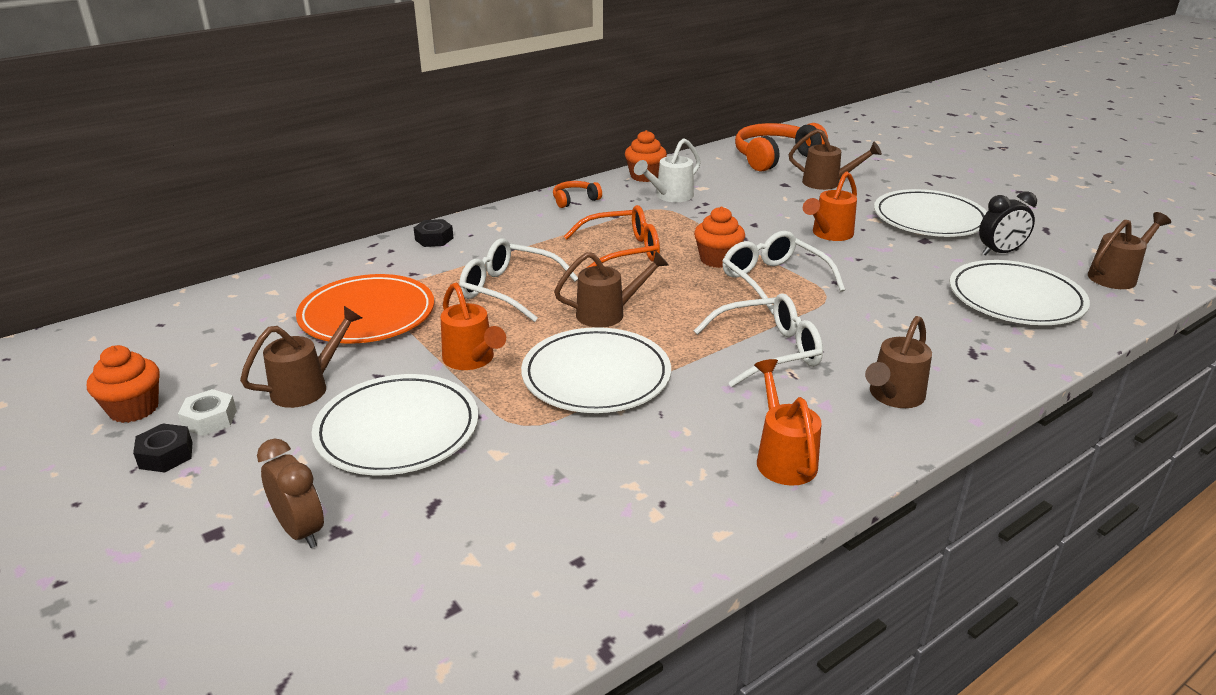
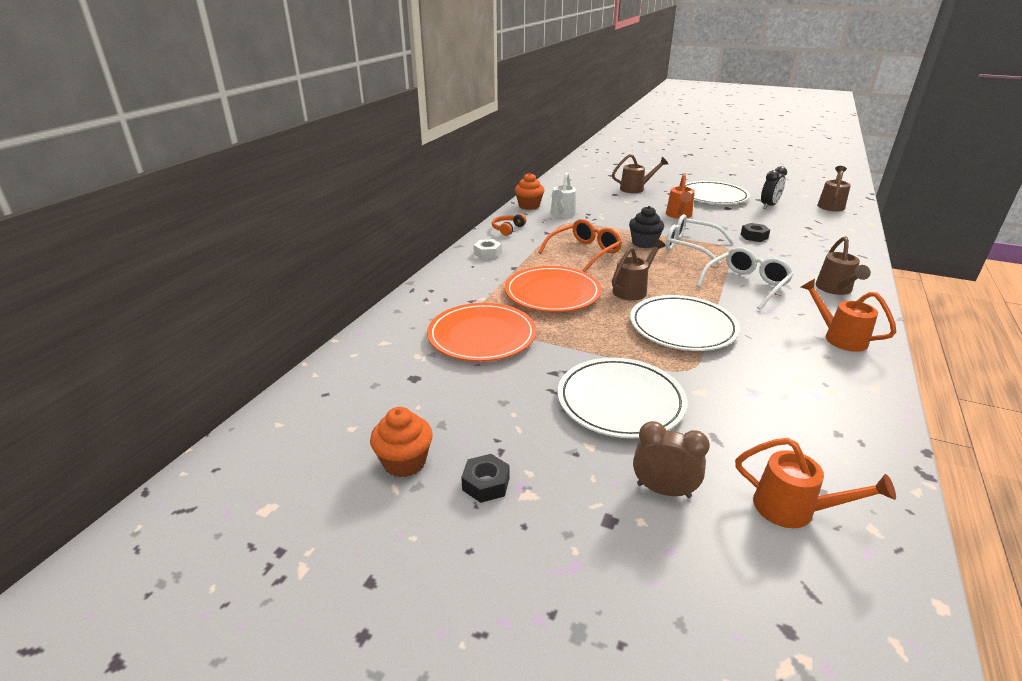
camera: 30 degrees left, 0 degrees up
(210, 419) = (479, 445): white nut -> white nut (487, 253)
(307, 387) = (516, 397): brown watering can -> none
(434, 239) = (451, 275): black nut -> black nut (754, 236)
(472, 360) = (597, 342): orange watering can -> orange watering can (793, 509)
(509, 290) = (552, 293): white glasses -> orange plate
(717, 259) = (644, 243): orange cupcake -> black cupcake
(774, 157) = (586, 181): orange headphones -> none
(1015, 298) = (809, 226): white plate -> none

